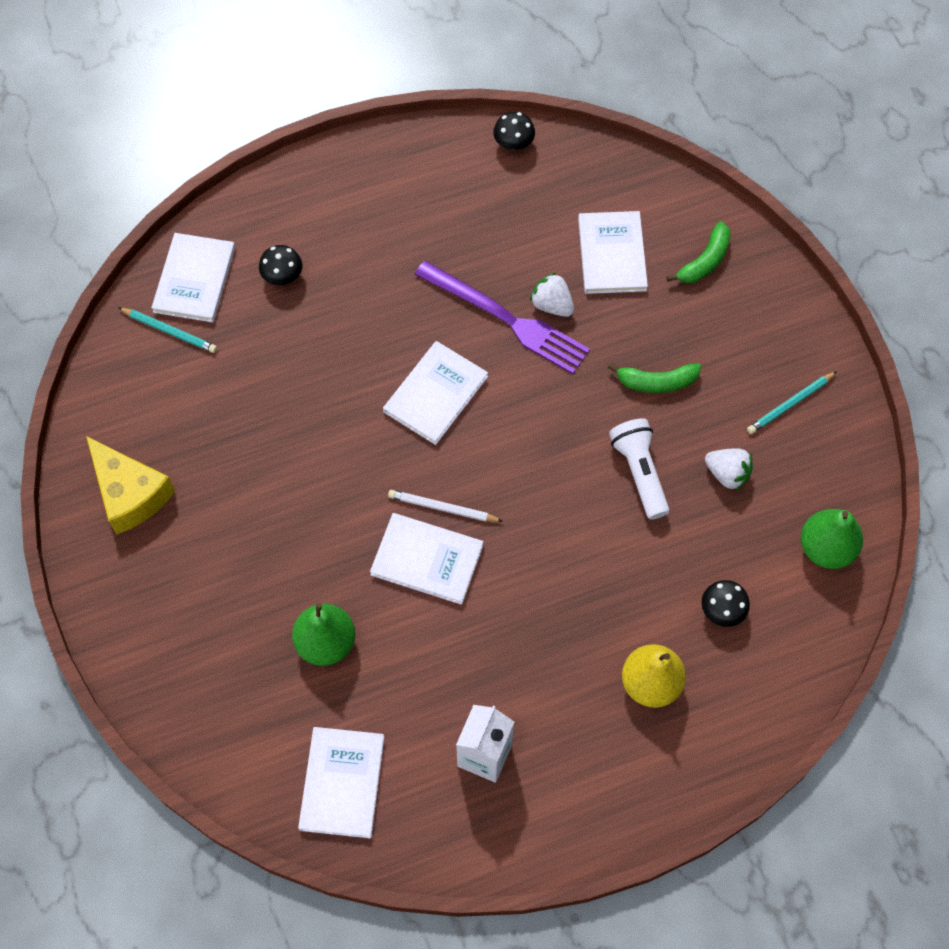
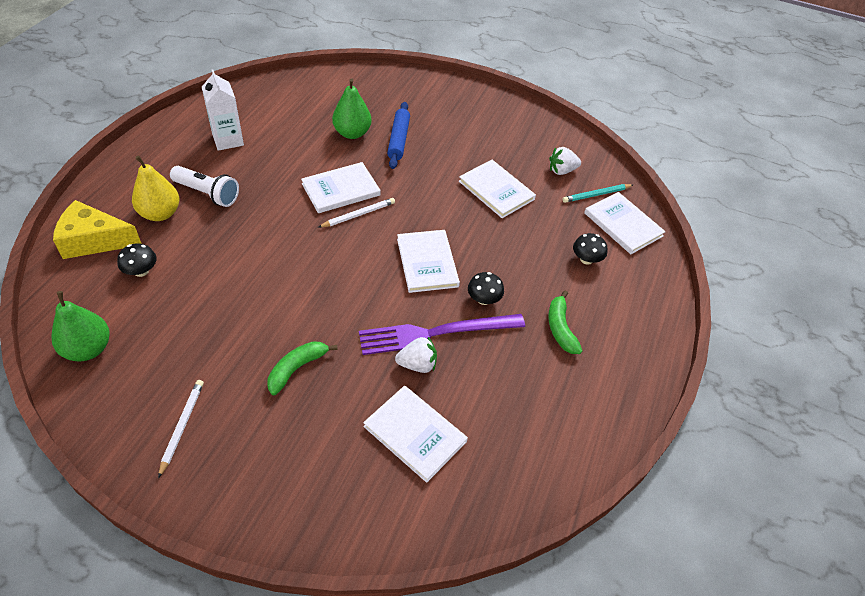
camera: 130 degrees right, 15 degrees down
(130, 493) = (512, 128): yellow cheese -> yellow cheese (94, 240)
(283, 584) = (399, 140): none -> blue rolling pin
(342, 783) = (287, 98): white book -> white book (496, 190)
(513, 143) = (576, 462): black mushroom -> black mushroom (484, 299)
(639, 472) = (259, 307): white flashlight -> white flashlight (207, 194)
(704, 261) = (341, 488): green banana -> green banana (560, 328)
(727, 474) = (196, 346): white strawberry -> white strawberry (562, 171)
(790, 404) = (182, 426): turquoise pencil -> white pencil

